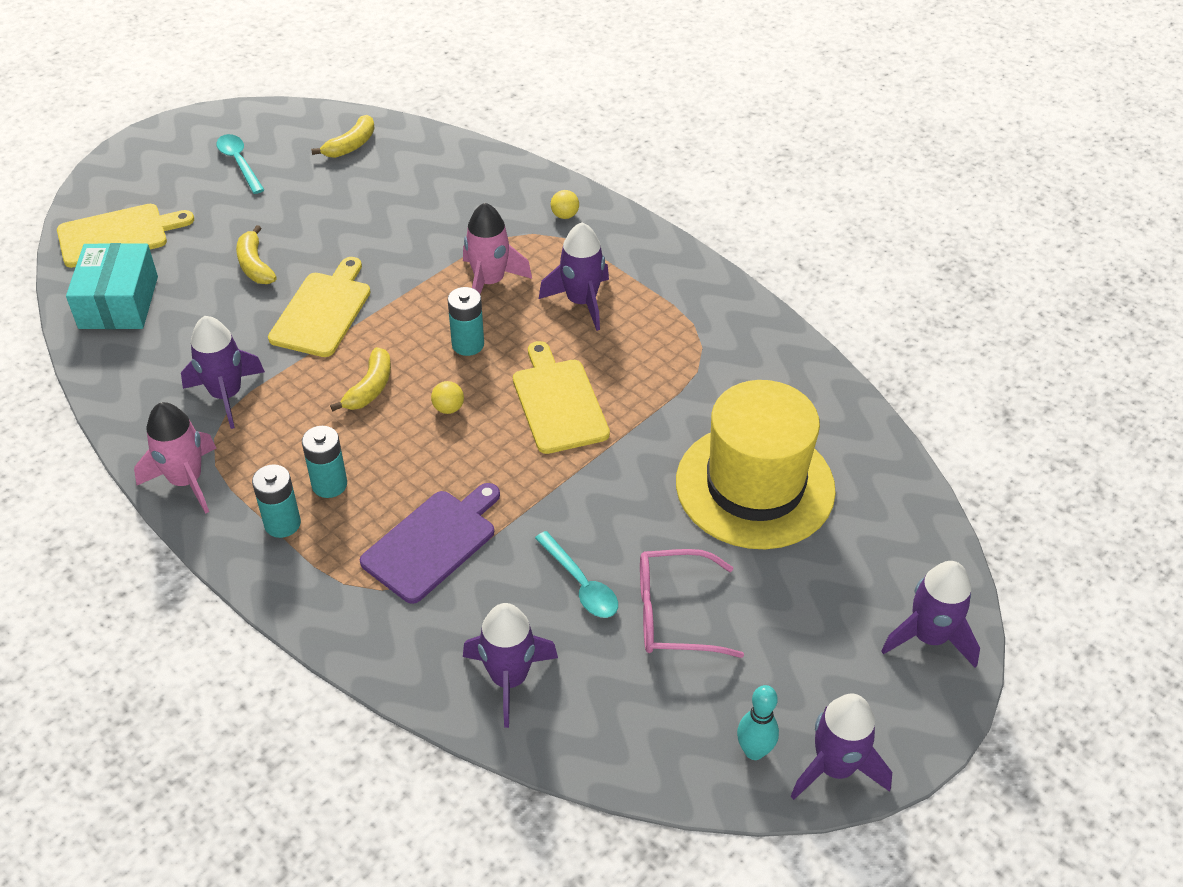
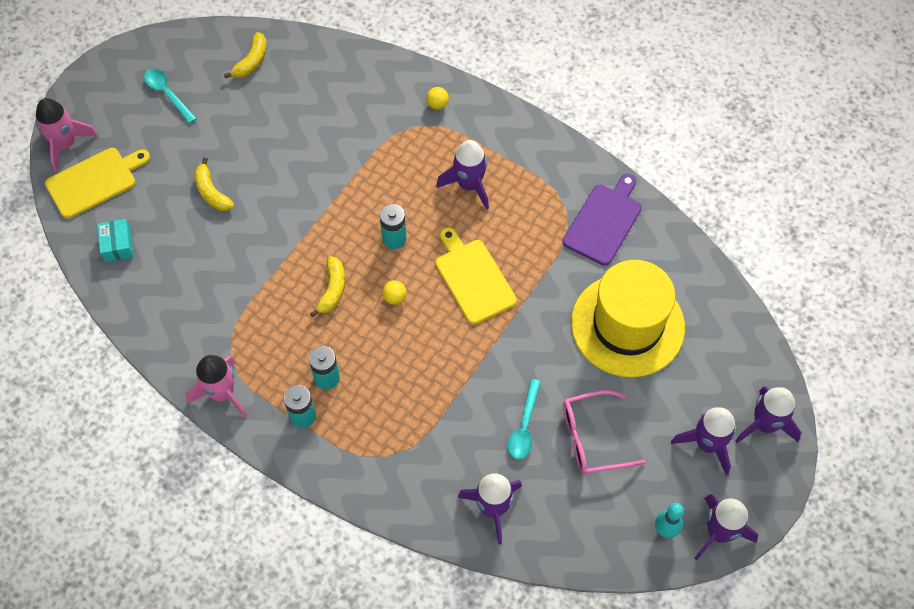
camera: 10 degrees left, 15 degrees up
(118, 302) = (117, 245): turquoise box -> turquoise box, size x0.57
(226, 395) = (228, 314): purple rocket -> purple rocket (707, 444)
(323, 311) = (277, 226): yellow cutting board -> none
(433, 543) = (413, 412): purple cutting board -> purple cutting board (604, 221)
(489, 282) = (395, 178): pink rocket -> pink rocket (65, 144)
(581, 584) = (524, 426): turquoise spoon -> turquoise spoon turned 60 degrees clockwise

